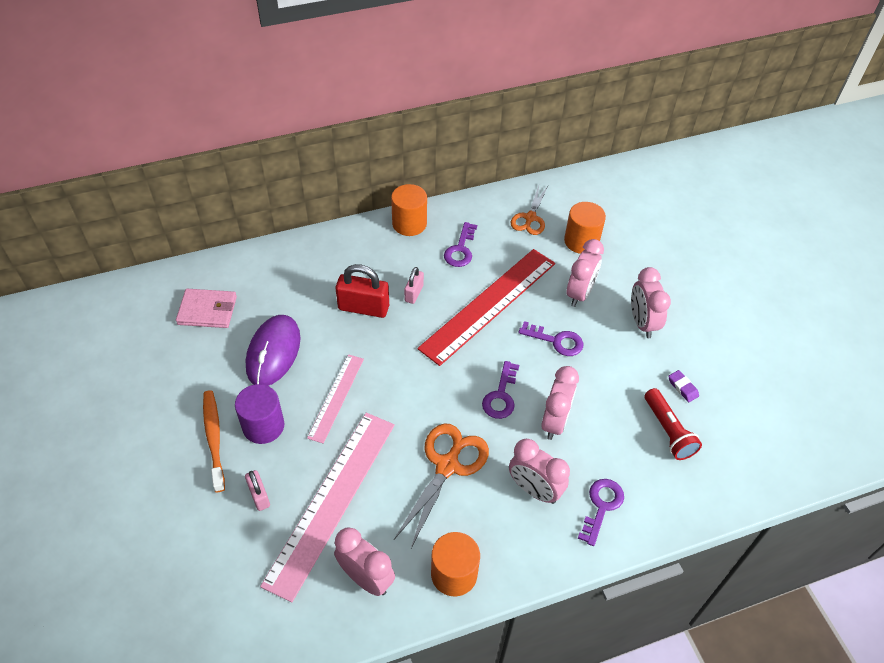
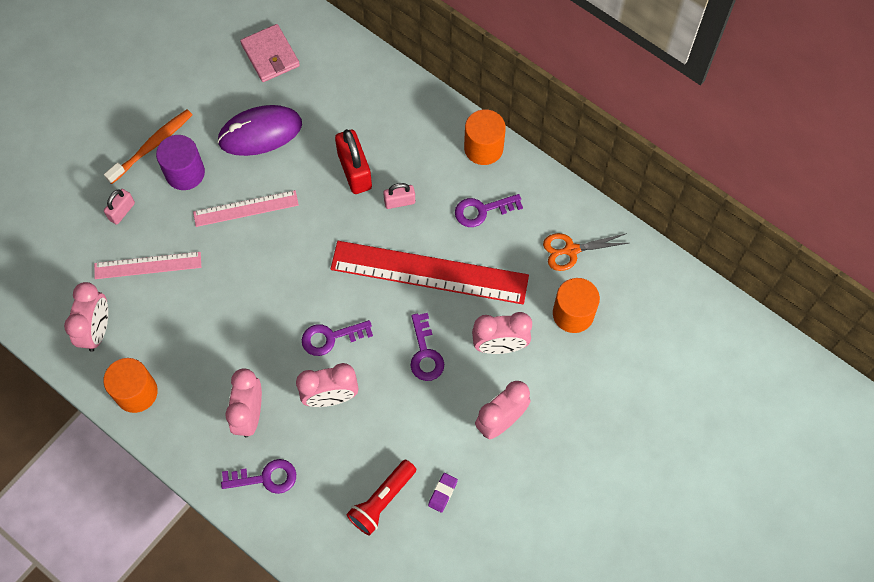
camera: 60 degrees right, 15 degrees up
(331, 501) = (148, 265): pink ruler -> pink ruler, size x0.54
(447, 466) = (232, 333): orange scissors -> none

